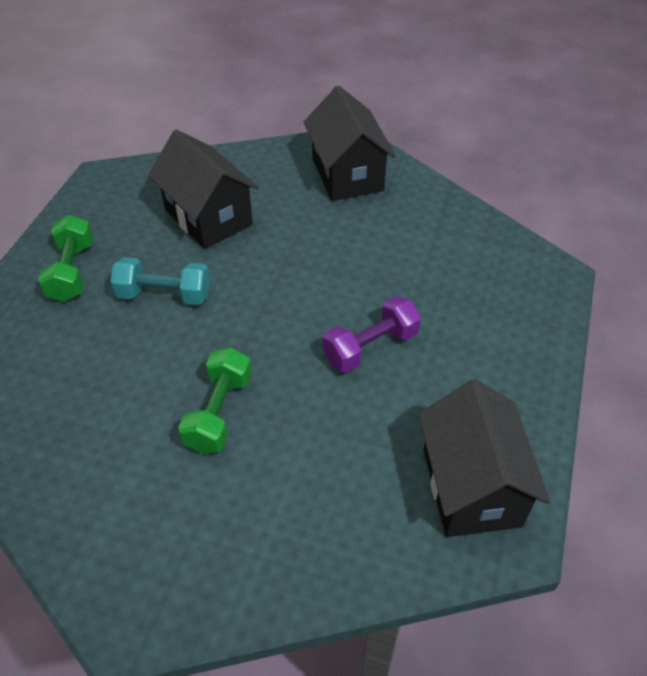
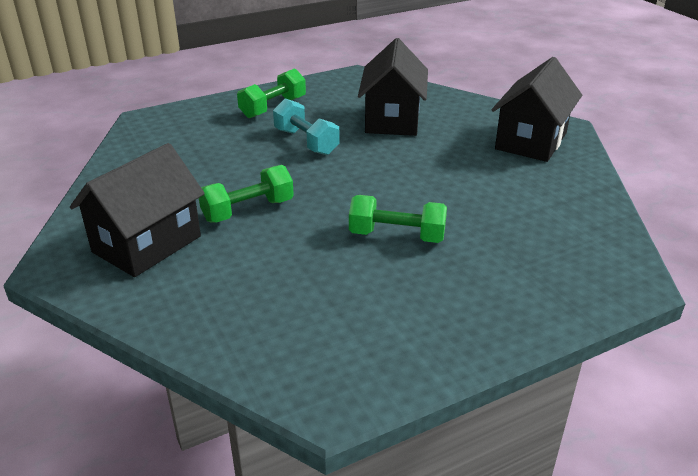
camera: 45 degrees right, 15 degrees down
(370, 347) = (397, 236): purple dumbbell -> green dumbbell
(471, 487) = (345, 352): black house -> black house (147, 244)

